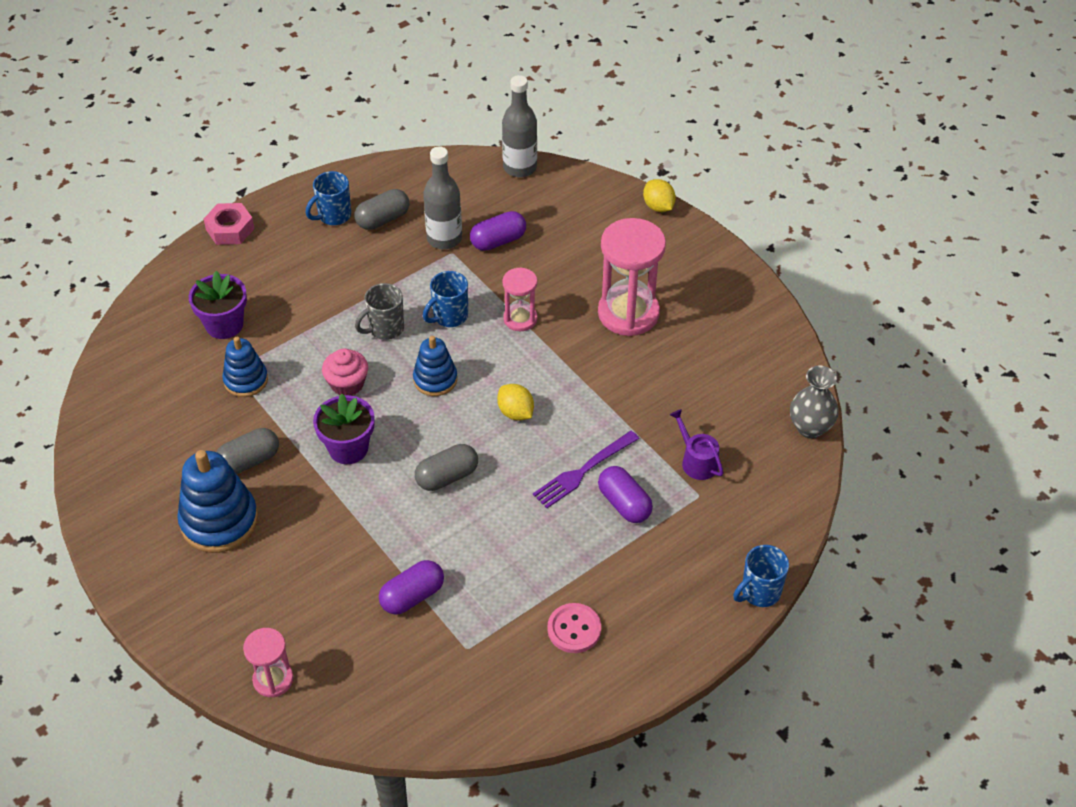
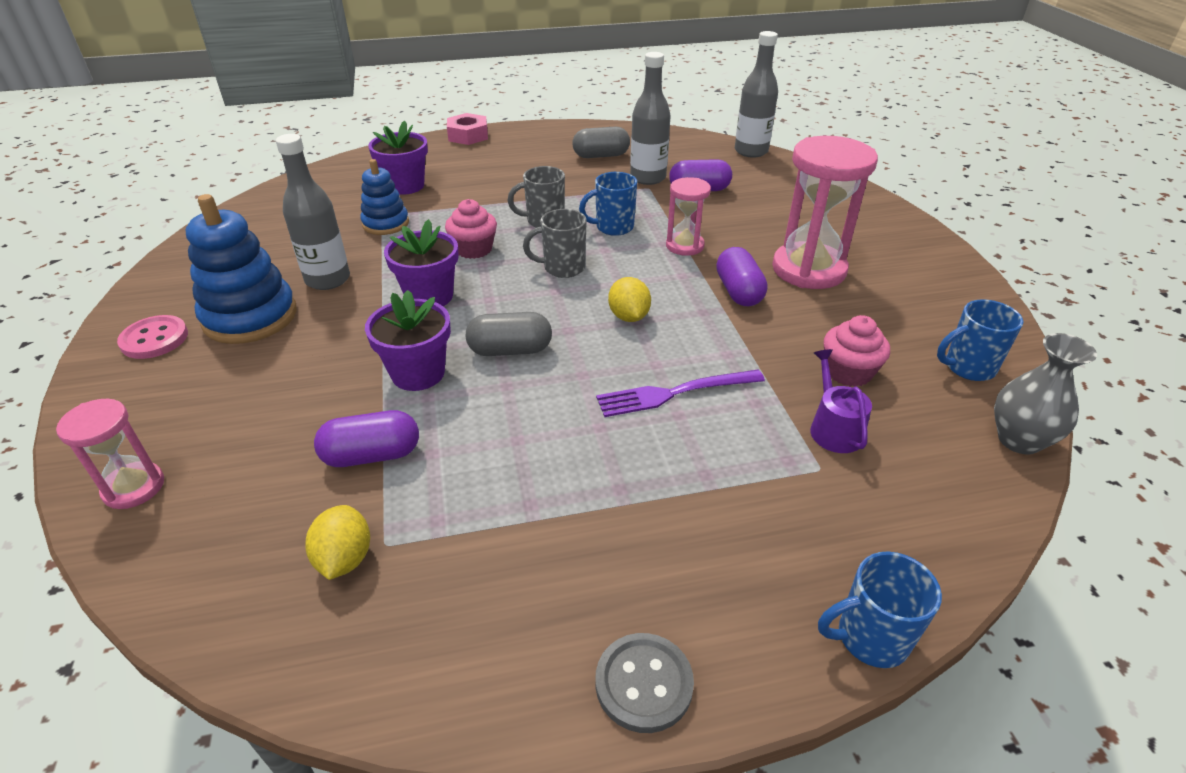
camera: 25 degrees right, 10 degrees down
(249, 461) = (328, 279): grey capsule -> grey bottle
(333, 216) = (560, 145): blue mug -> blue mug (968, 367)
(394, 522) = (418, 373): none -> purple flower pot
(435, 379) = (562, 268): blue stacking toy -> grey mug
(574, 629) = (546, 578): pink button -> pink button (154, 339)
(624, 503) = (709, 444): purple capsule -> purple capsule (738, 291)
(656, 662) = (643, 683): none -> grey button
(658, 206) = (881, 202): yellow lemon -> yellow lemon (345, 559)
(691, 409) = (848, 372): none -> pink cupcake

